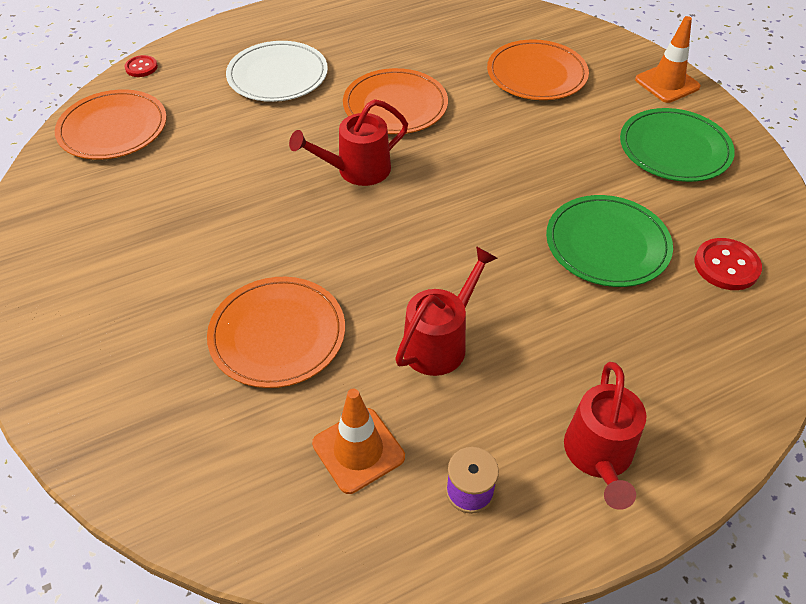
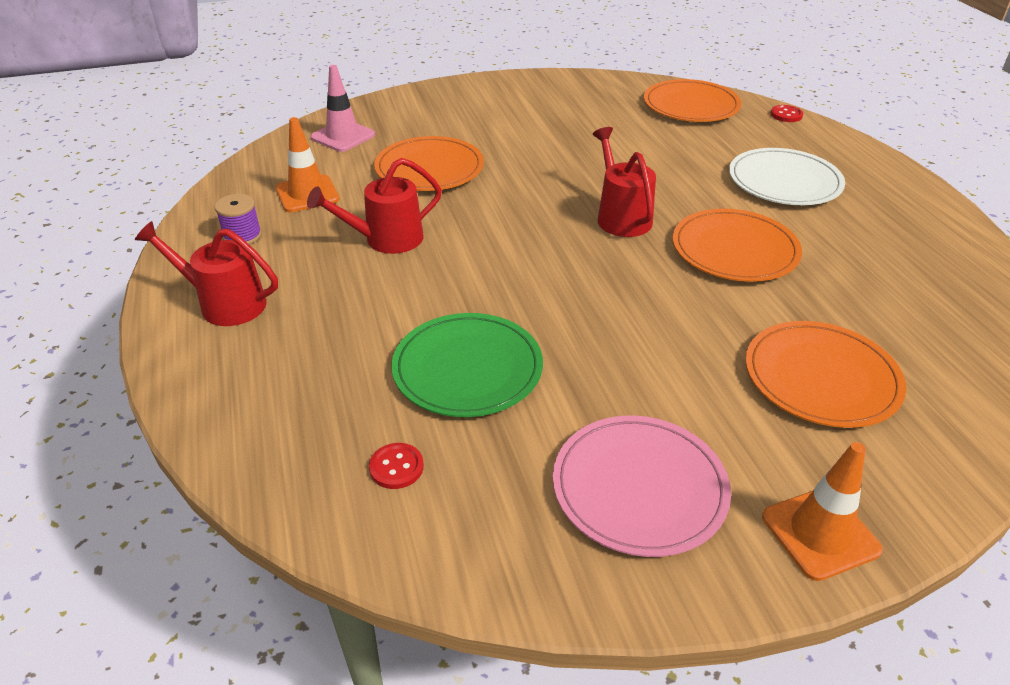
camera: 100 degrees right, 10 degrees down
(190, 456) = (343, 136): none -> pink traffic cone
(440, 342) = (385, 239): red watering can -> red watering can turned 105 degrees clockwise
(674, 149) = (639, 487): green plate -> pink plate
(726, 266) = (396, 467): red button -> red button, size x0.64

